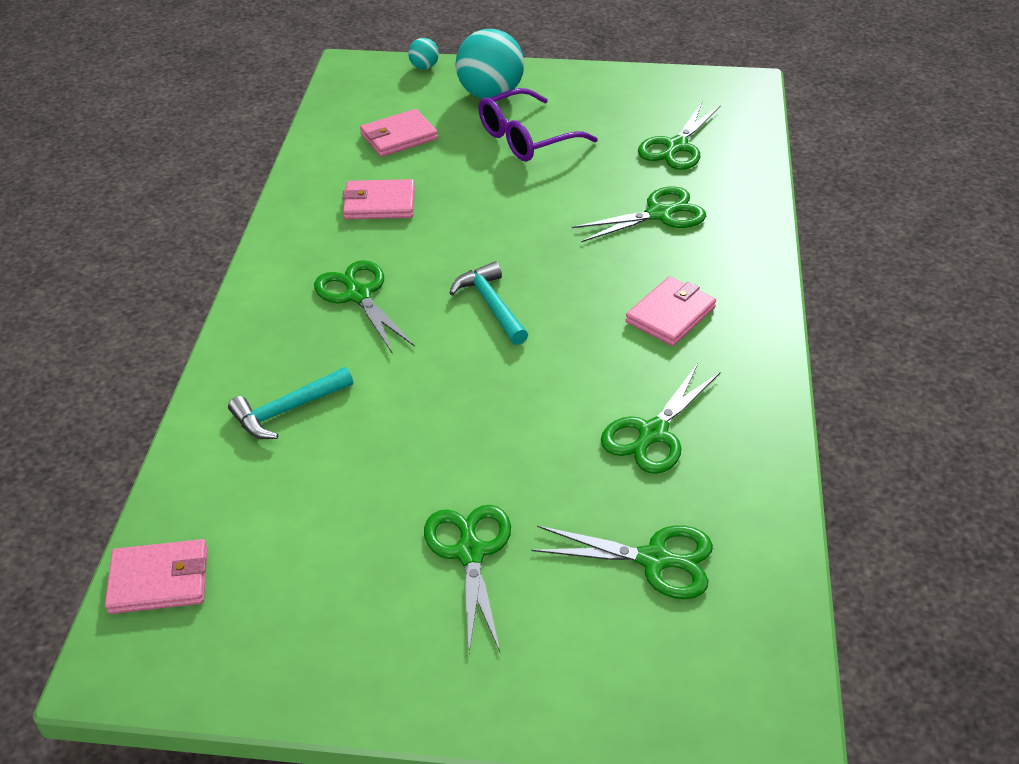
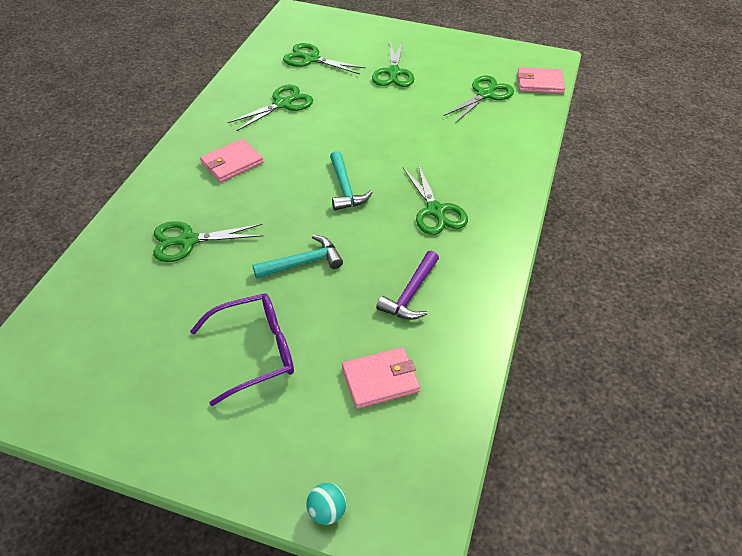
camera: 170 degrees left, 5 degrees up
(288, 410) = (483, 145): turquoise hammer -> turquoise hammer (303, 263)
(379, 203) = (410, 293): pink wallet -> purple hammer
(490, 94) = (265, 433): turquoise ball -> none
(676, 147) = (124, 312): green scissors -> green scissors (485, 94)

